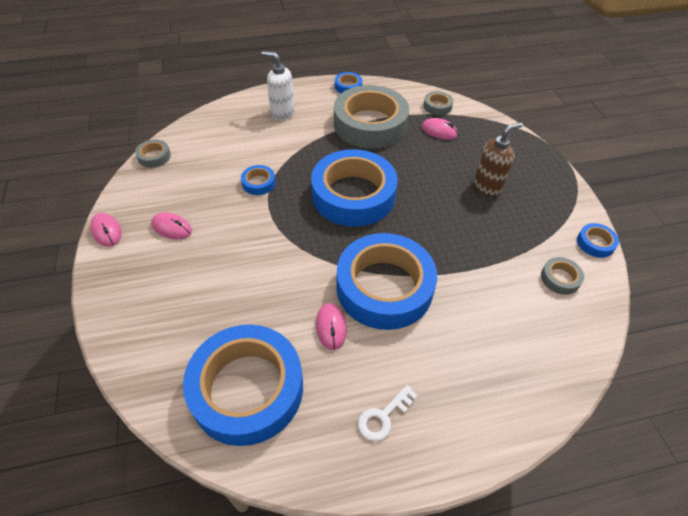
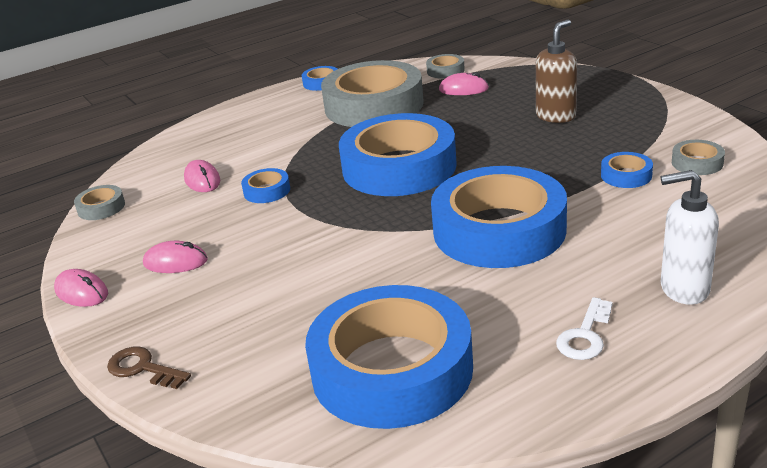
camera: 15 degrees left, 20 degrees down
(107, 316) = (142, 368): none -> brown key
(282, 113) = (252, 125): white soap dispenser -> white soap dispenser (683, 289)
(331, 327) = (459, 282): pink mouse -> pink mouse (202, 180)
(595, 243) = (712, 125): blue tape -> blue tape (626, 175)

